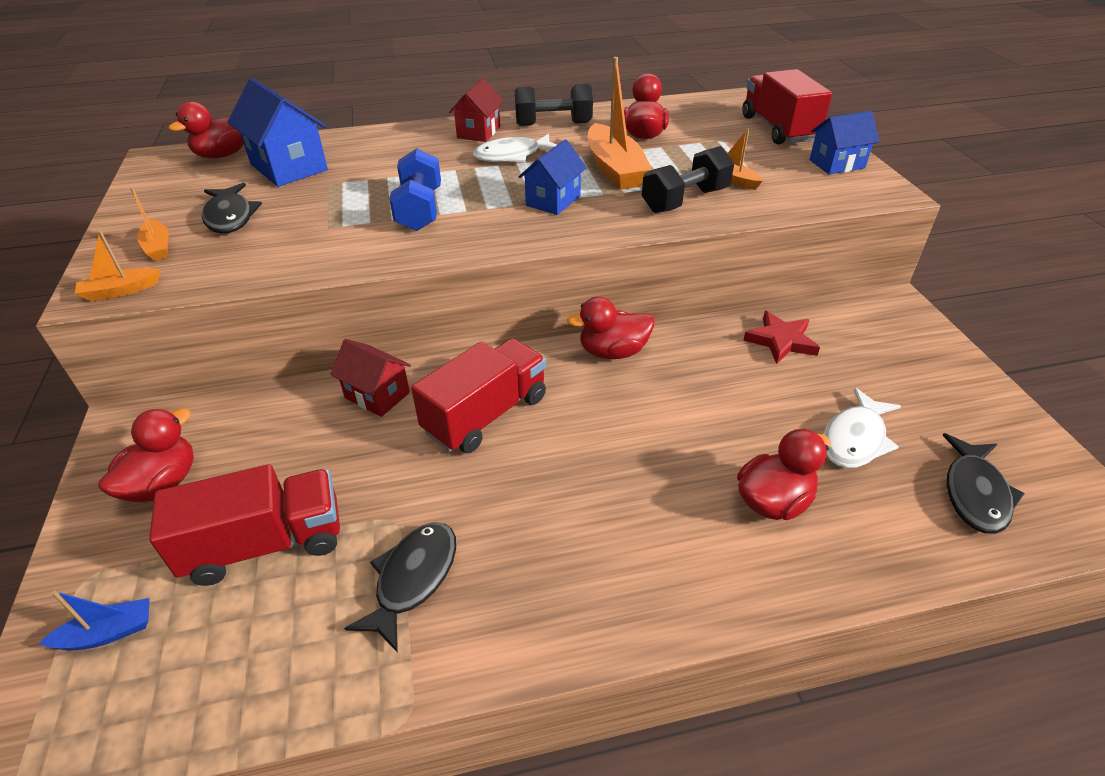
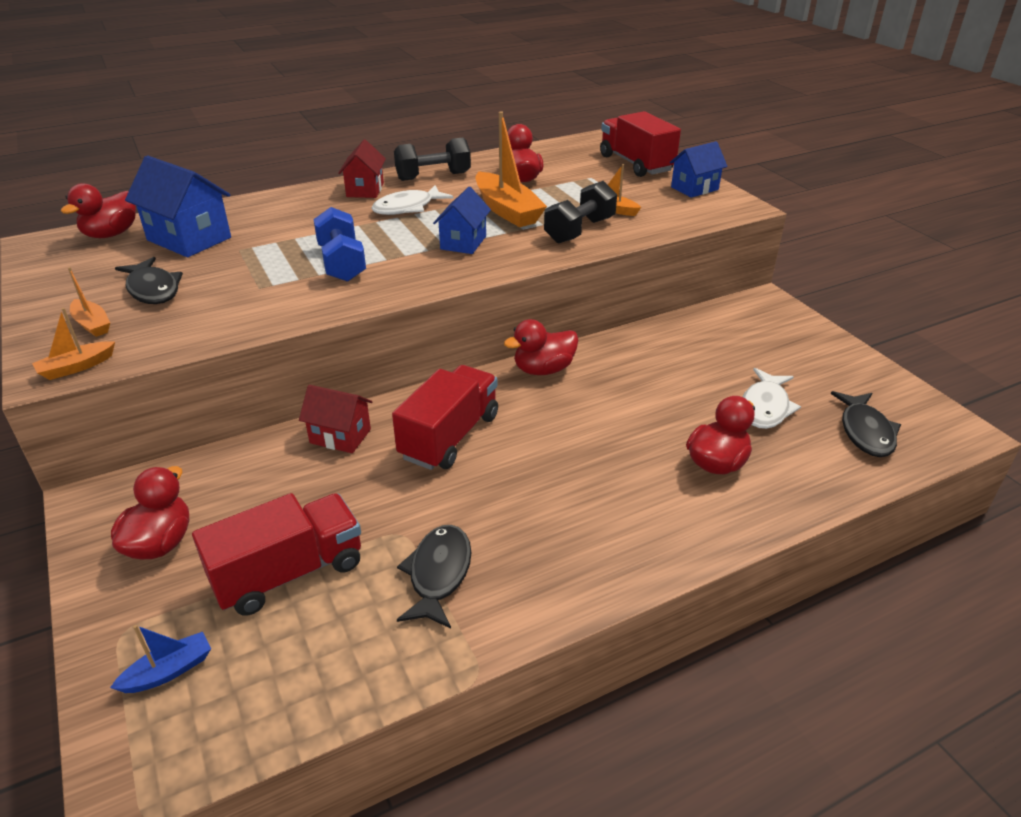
camera: 15 degrees left, 5 degrees down
(781, 341) = (682, 341): red star -> none

